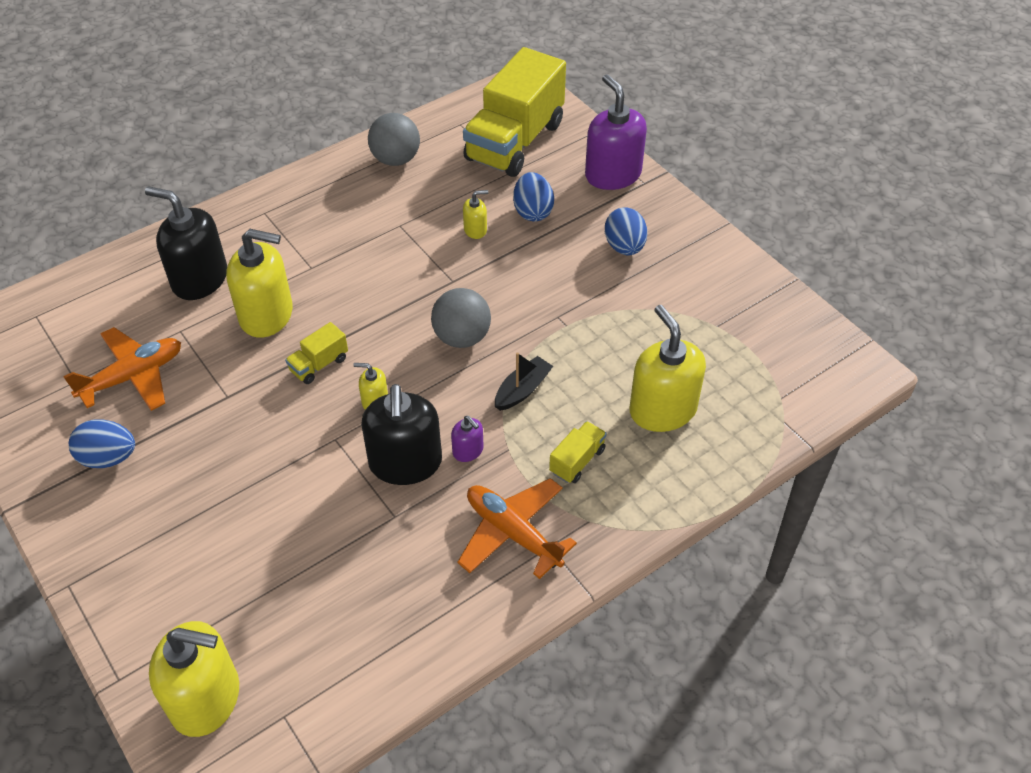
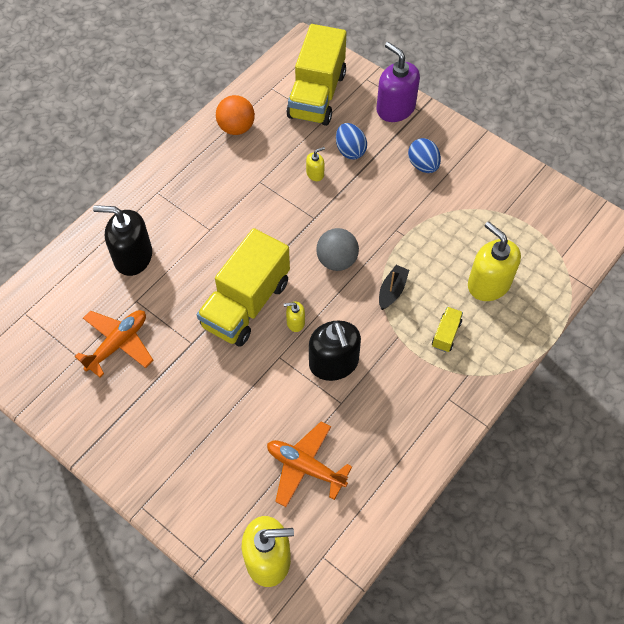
camera: 15 degrees left, 10 degrees up
(108, 458) = (128, 409): blue egg -> none
(266, 315) = (193, 274): yellow soap dispenser -> none
(319, 364) = (246, 304): yellow truck -> yellow truck, size x2.43
(396, 159) = (236, 128): grey ball -> orange ball
(468, 450) = (372, 344): purple soap dispenser -> none
(513, 533) = (422, 395): orange plane -> orange plane (305, 467)

